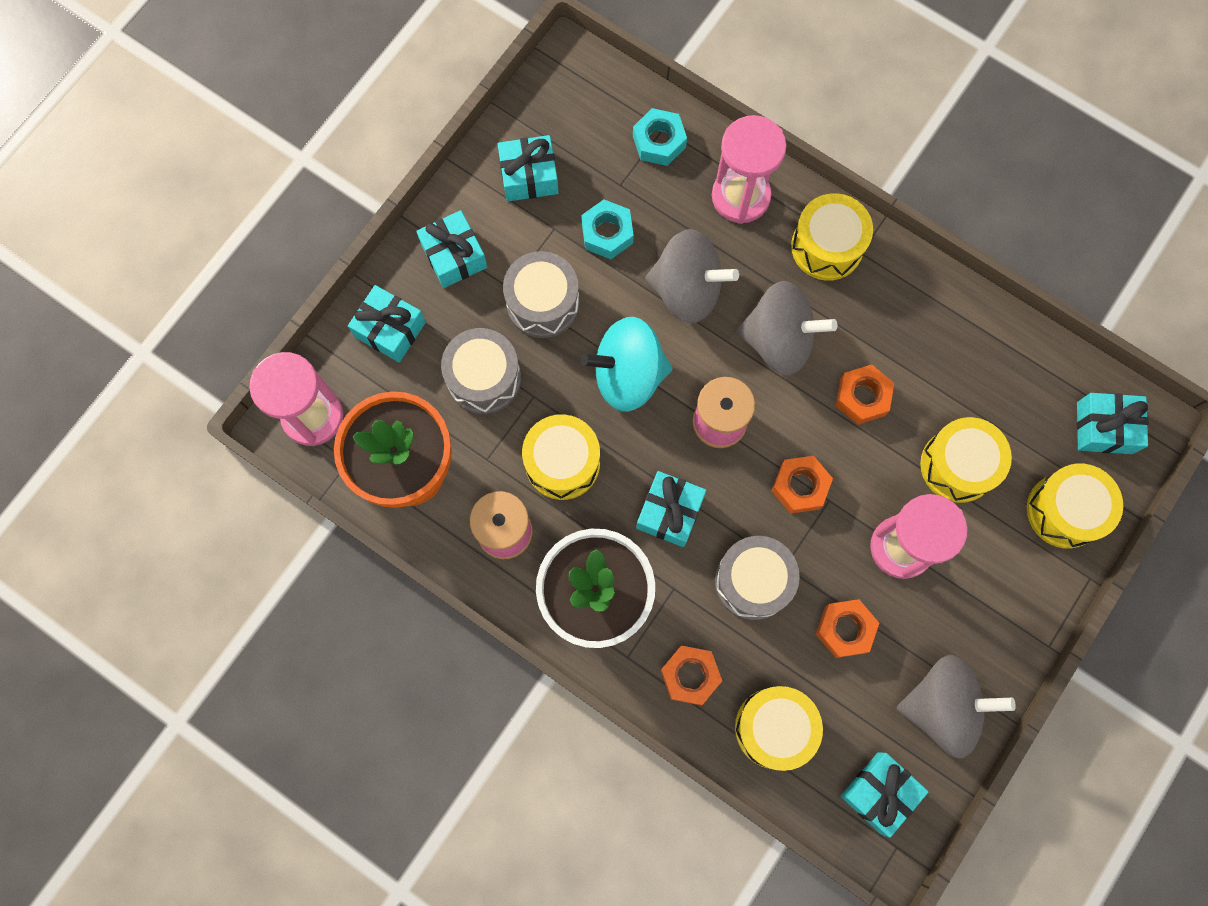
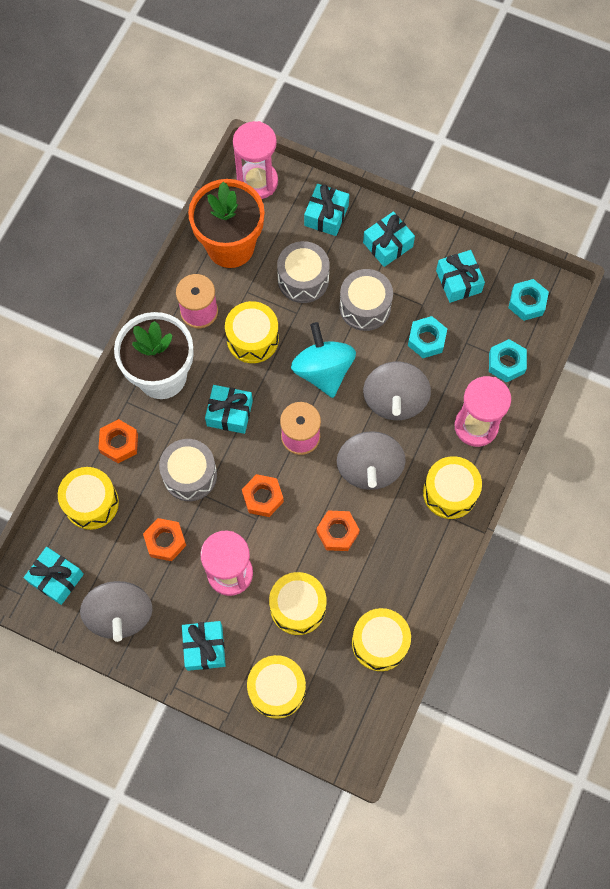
camera: 80 degrees right, 5 degrees down
(577, 98) = (527, 302): none -> turquoise nut
(1016, 371) = (379, 642): none -> yellow drum
(1104, 428) = (347, 714): turquoise gift -> turquoise gift (204, 648)

